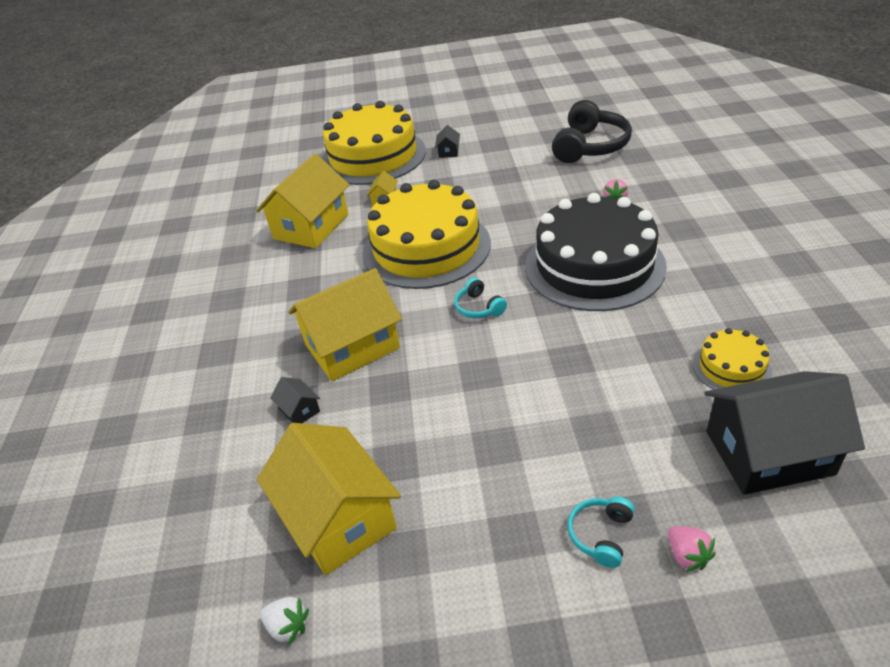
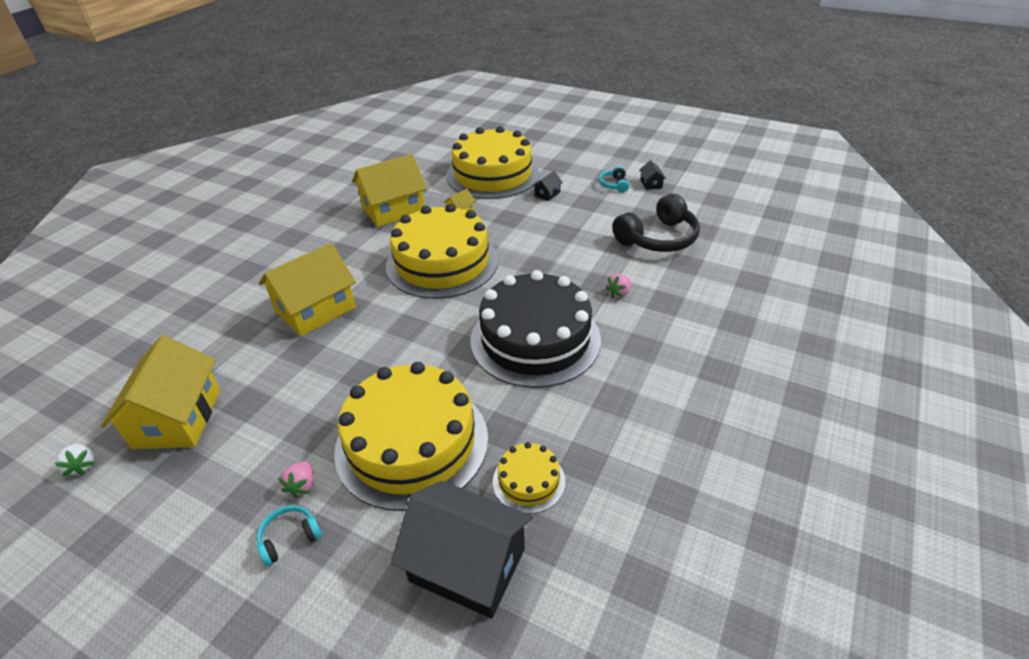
camera: 30 degrees right, 0 degrees up
(299, 410) = (240, 335): black house -> black house (651, 184)
(352, 346) = (316, 309): yellow house -> yellow house turned 45 degrees counterclockwise
(479, 307) = (419, 326): turquoise headphones -> turquoise headphones (614, 185)
(602, 397) = (412, 443): none -> yellow cake
(687, 555) = (319, 594): pink strawberry -> pink strawberry (302, 486)

